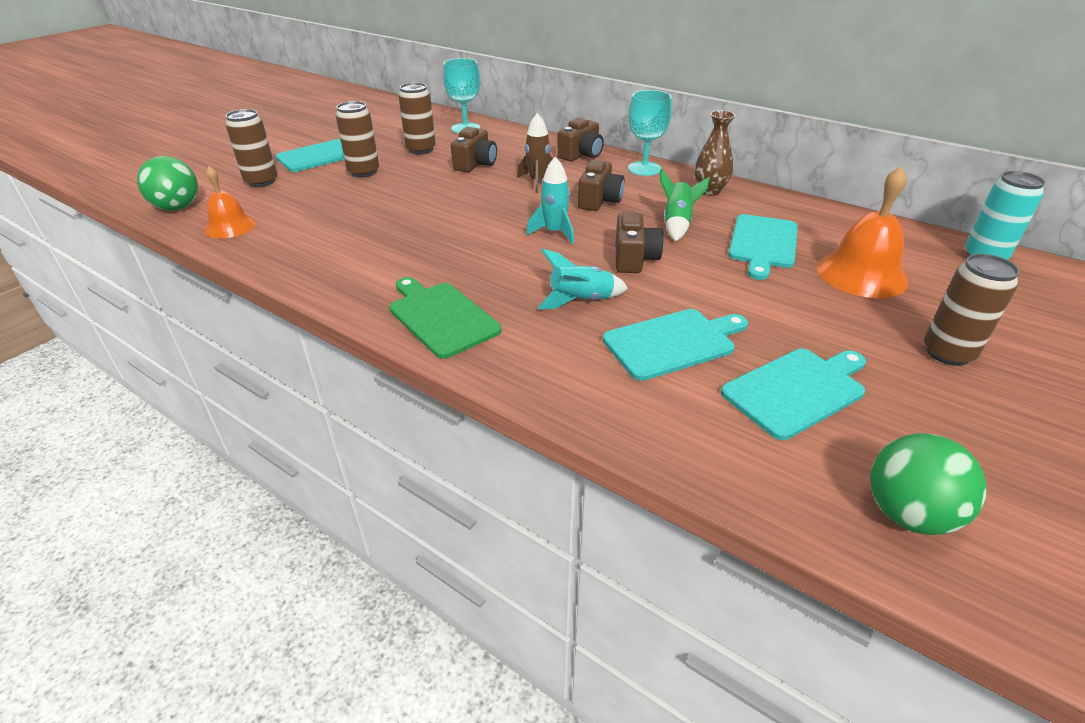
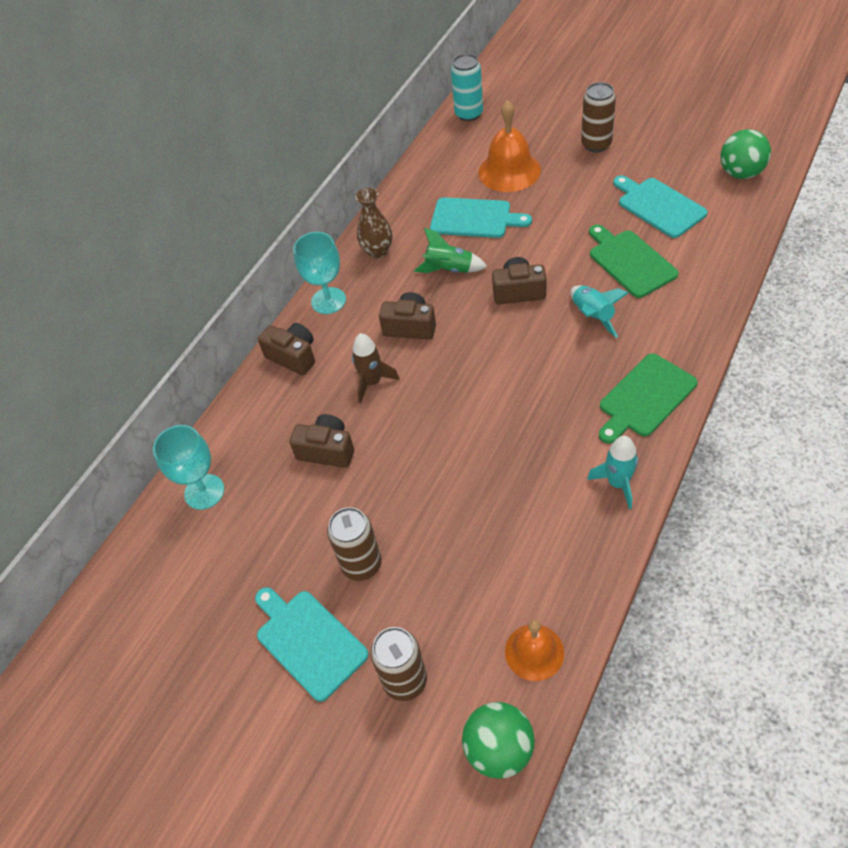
camera: 90 degrees left, 15 degrees up
(421, 150) = (283, 522): brown can -> none
(554, 232) = (484, 350): turquoise rocket -> turquoise rocket (618, 483)
(673, 343) = (630, 261): turquoise cutting board -> green cutting board

